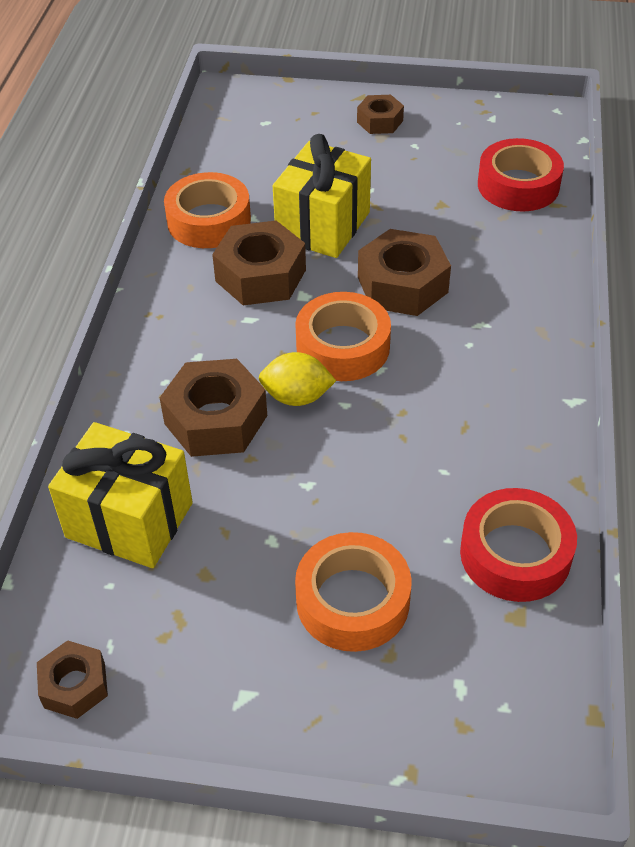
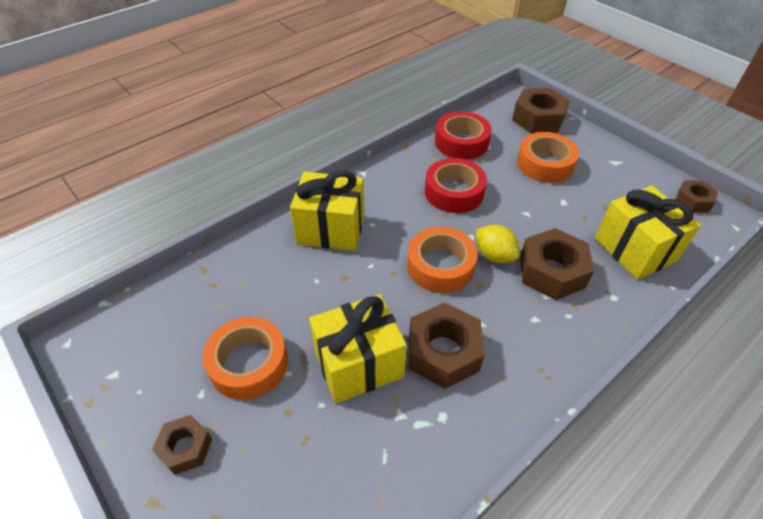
camera: 140 degrees left, 0 degrees up
(209, 221) = (437, 440): orange tape -> orange tape (248, 363)
(402, 285) = (363, 280): brown nut -> brown nut (538, 119)
(502, 310) = (331, 229): none -> yellow gift
(518, 185) = (199, 298): red tape -> red tape (454, 192)

